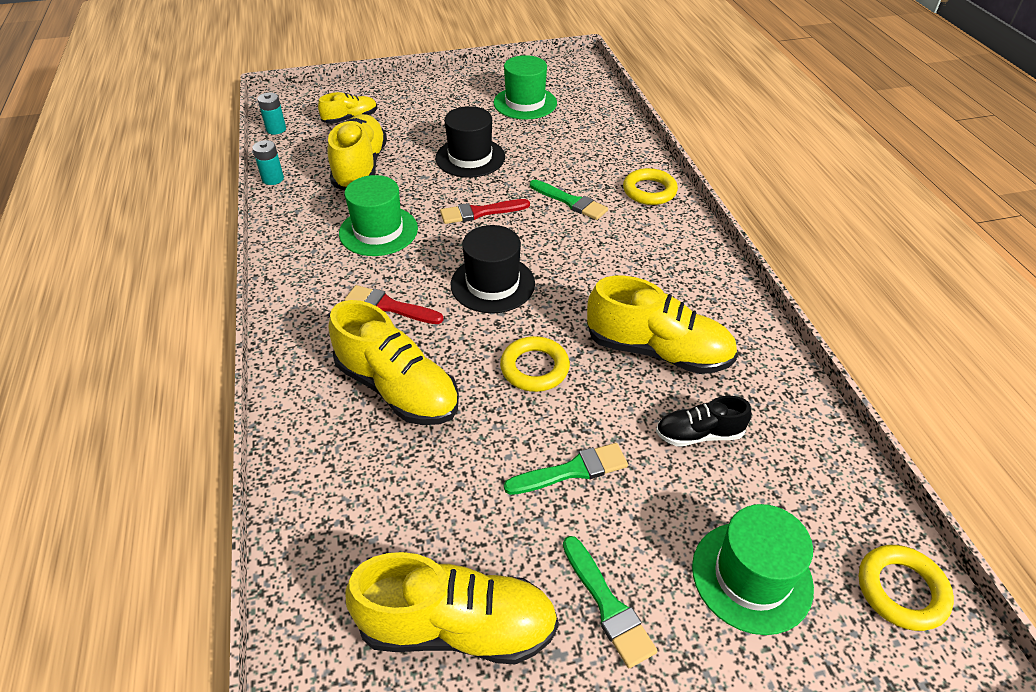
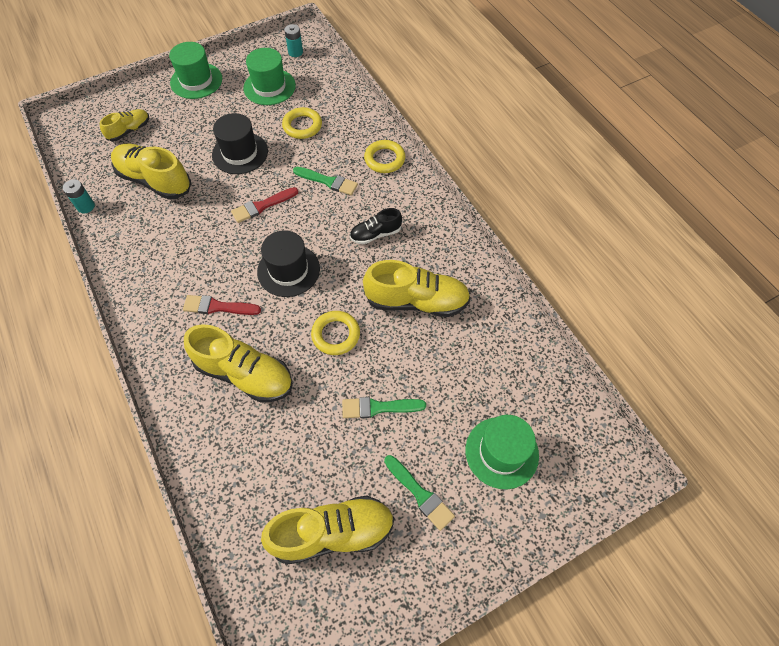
camera: 15 degrees left, 15 degrees up
(276, 129) = (69, 154): turquoise battery -> turquoise battery (295, 52)
(360, 167) = (154, 180): yellow shoe -> yellow shoe turned 45 degrees counterclockwise
(378, 231) = (188, 240): green hat -> green hat (196, 81)
(572, 470) = (378, 407): green brush -> green brush turned 150 degrees counterclockwise
(699, 434) = (454, 360): black shoe -> black shoe (375, 234)
(901, 590) = (588, 438): yellow ring -> yellow ring (302, 126)

